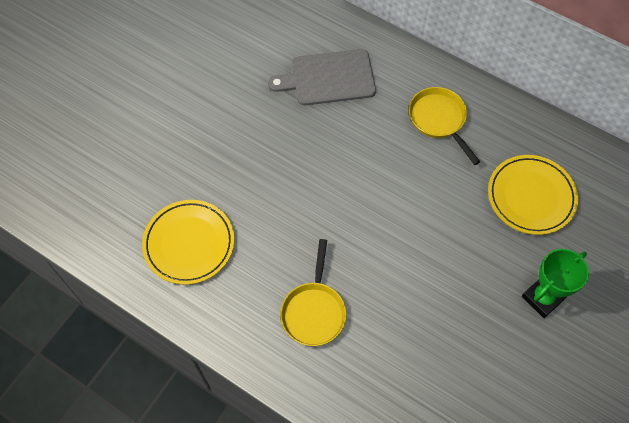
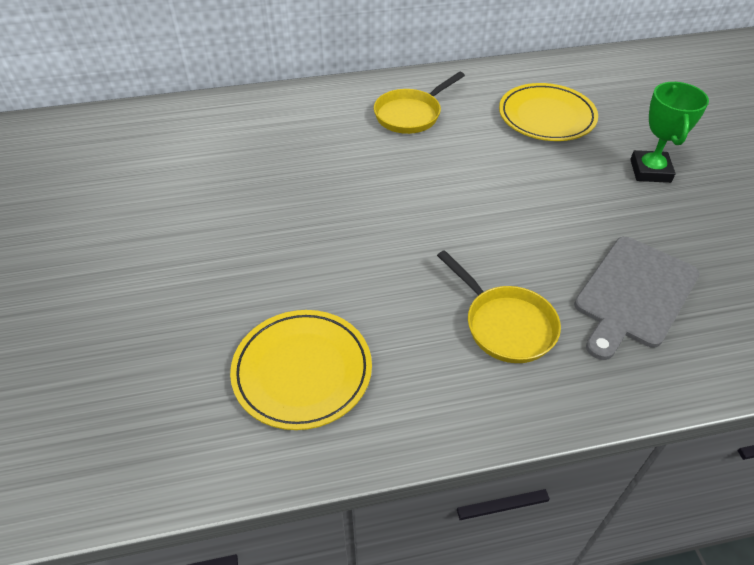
camera: 45 degrees left, 15 degrees down
(328, 78) = (276, 144): grey cutting board -> grey cutting board (633, 294)
(439, 120) = (410, 114): yellow pan -> yellow pan turned 60 degrees counterclockwise

